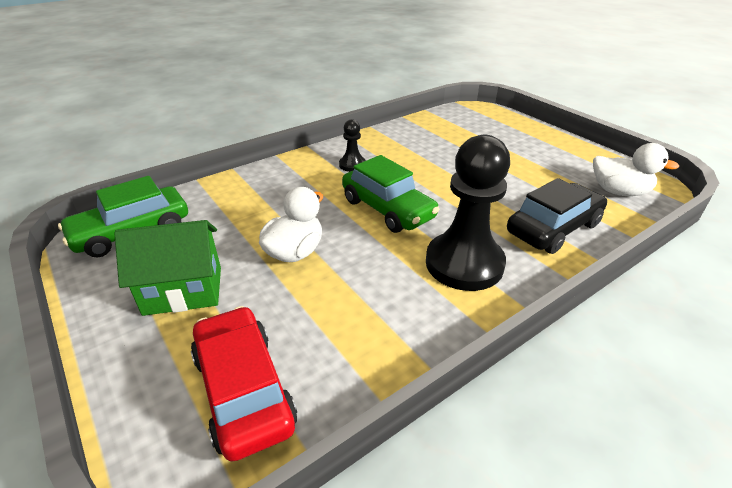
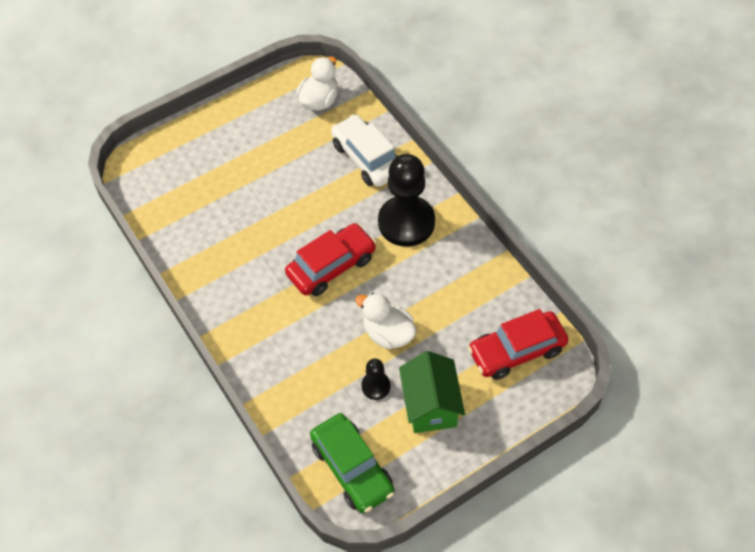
camera: 85 degrees left, 20 degrees up
(352, 165) = (249, 292): black pawn -> black pawn (376, 386)
(388, 209) = (331, 266): green car -> red car
(553, 228) = (367, 158): black car -> white car

